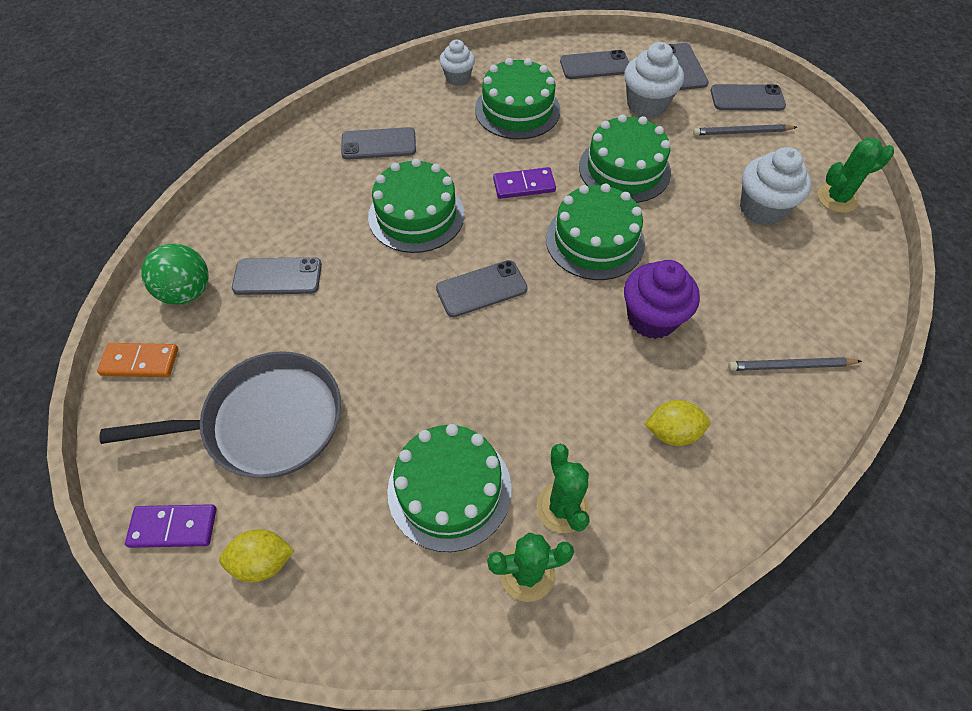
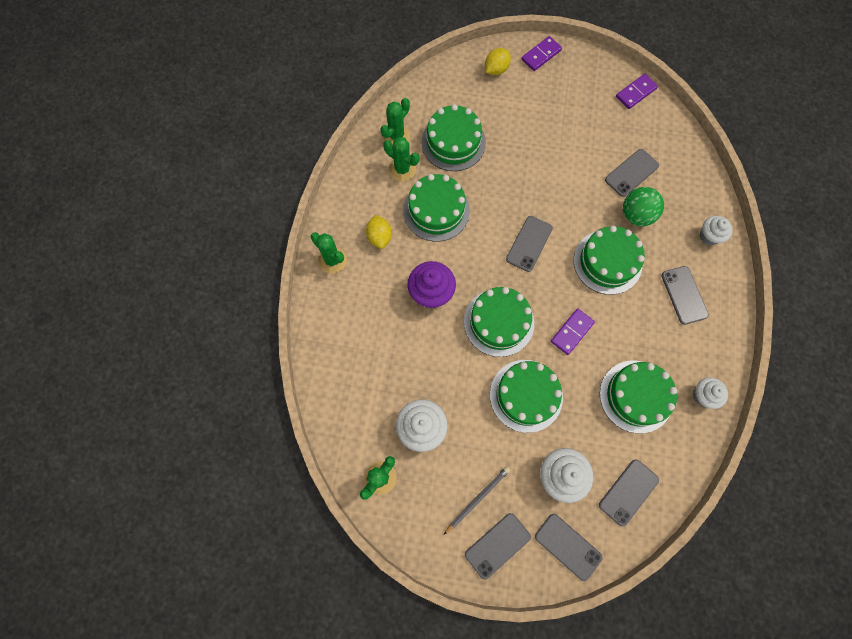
camera: 140 degrees right, 15 degrees up
(140, 362) = (635, 92): orange domino -> purple domino
(187, 292) = (660, 134): green ball -> green ball (636, 215)
(267, 421) = (553, 111): grey pan -> none
(288, 169) = (709, 236): none -> white cupcake
(379, 144) = (684, 295): grey phone -> grey phone turned 60 degrees counterclockwise
(562, 409) = (436, 210): none -> green cake
(672, 432) = (379, 237): yellow lemon -> yellow lemon turned 60 degrees counterclockwise
(765, 449) = (332, 260): none -> green cactus
(790, 366) = (344, 317): grey pencil -> none

